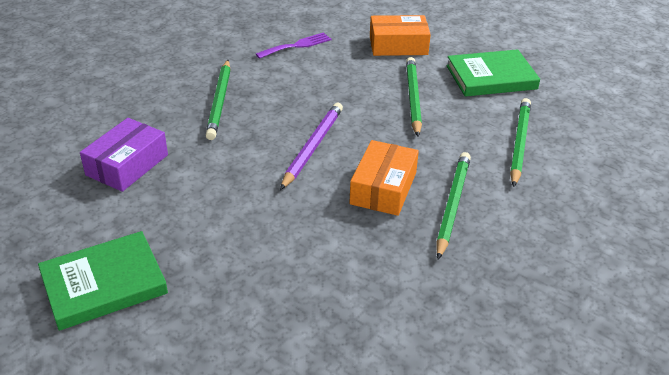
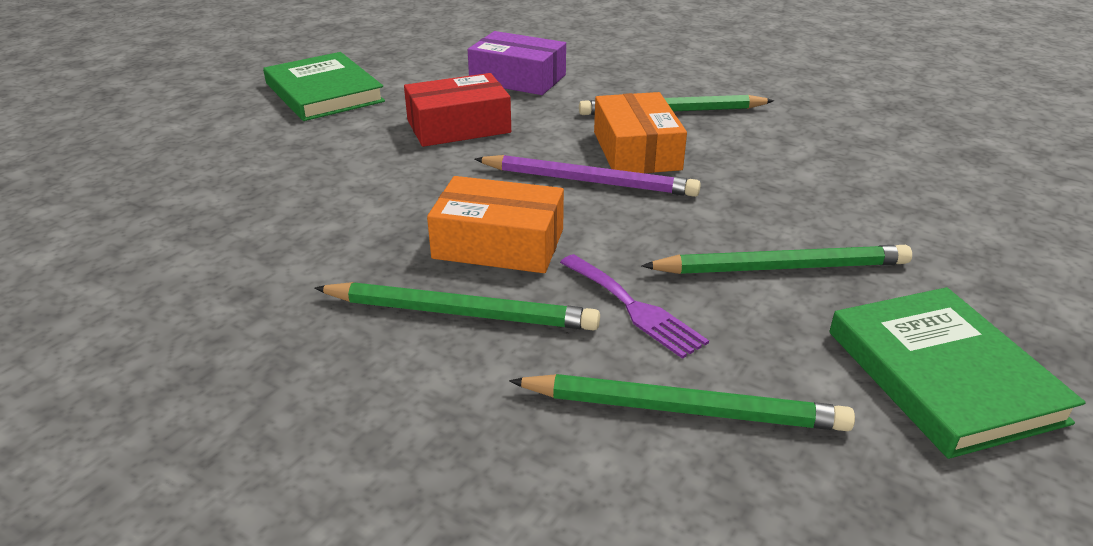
camera: 85 degrees right, 5 degrees down
(211, 200) = (458, 126): none -> red box
(297, 45) = (871, 151): purple fork -> purple fork (634, 308)
(398, 45) = (969, 247): orange box -> orange box (636, 151)

